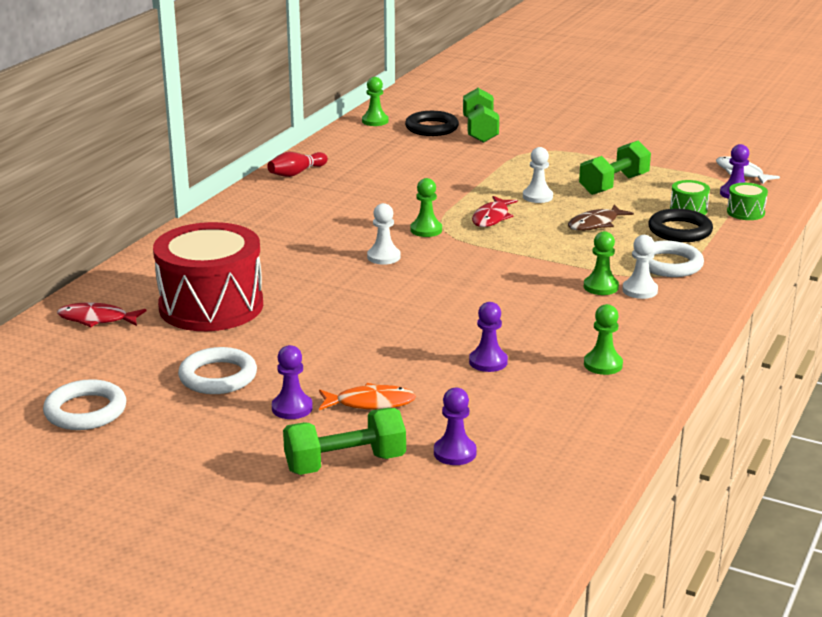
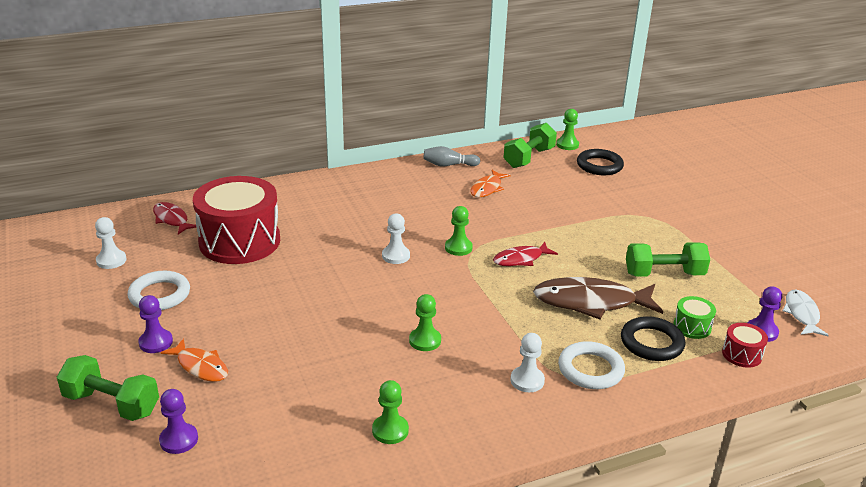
camera: 40 degrees right, 5 degrees up
(85, 411) = (65, 279): white ring -> none
(296, 173) = (449, 165): red bowling pin -> grey bowling pin
(367, 178) = (487, 188): none -> orange fish
(480, 131) = (632, 182): green dumbbell -> green dumbbell (529, 158)
(488, 362) = (320, 379): purple pawn -> none
(537, 197) = (584, 257): white pawn -> white pawn (111, 260)
(595, 224) = (591, 302): brown fish -> brown fish, size x1.75
(601, 287) = (502, 361): green pawn -> green pawn (425, 340)
(745, 212) = (741, 354): green drum -> red drum

